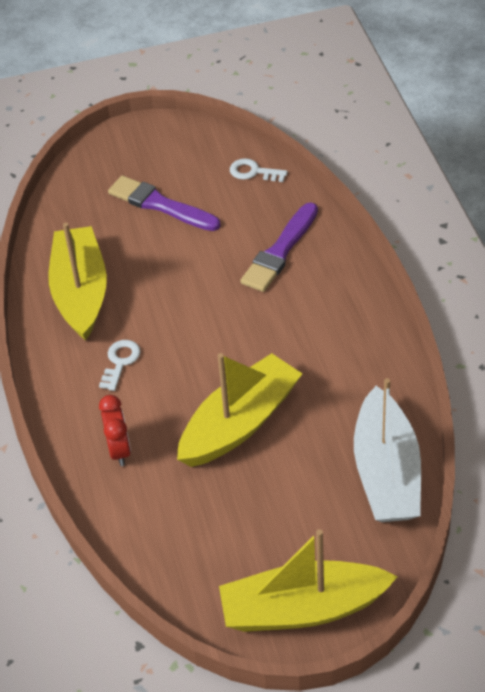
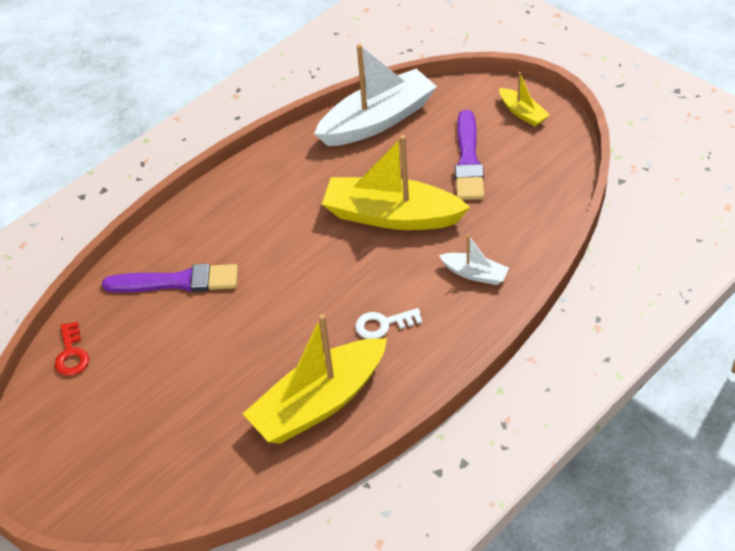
camera: 120 degrees left, 0 degrees up
(119, 450) = (475, 274): red clock -> white boat
(160, 205) = (159, 406): purple brush -> purple brush (468, 160)
(253, 172) = (71, 354): white key -> red key
(303, 609) = (522, 113): yellow boat -> yellow boat, size x0.47

